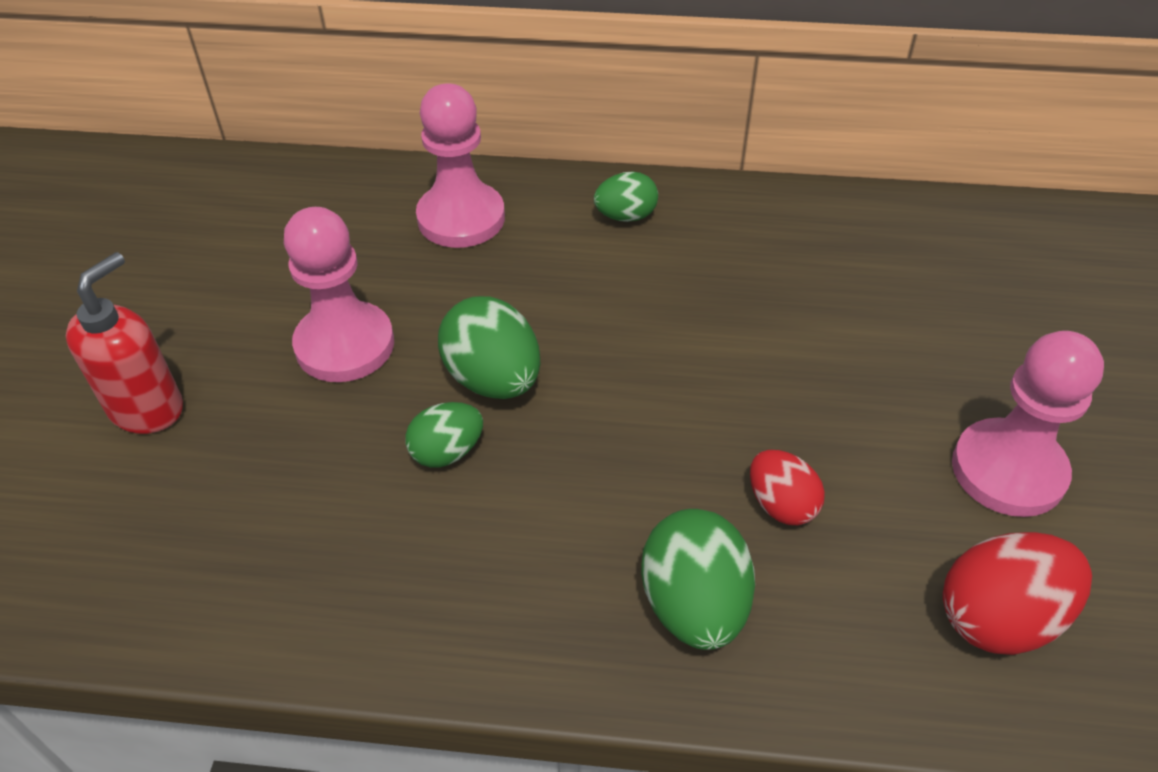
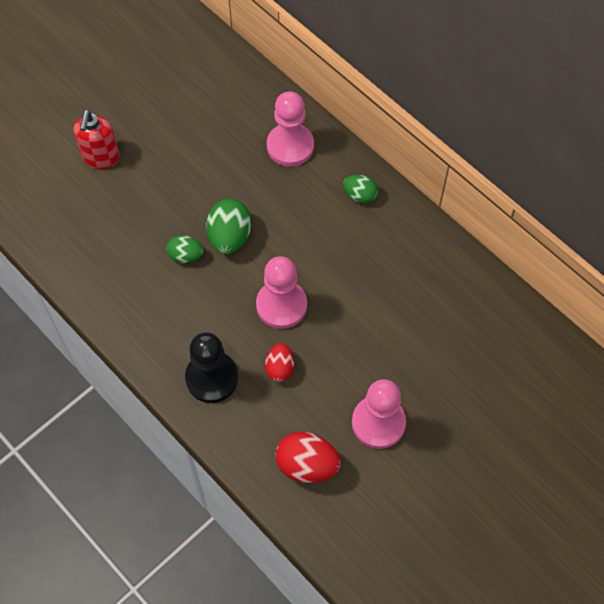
camera: 40 degrees right, 15 degrees up
(147, 408) = (101, 158): red soap dispenser -> red soap dispenser turned 120 degrees clockwise
(345, 345) = (190, 179): pink pawn -> pink pawn (281, 305)
(694, 605) = (212, 378): green egg -> black pawn

